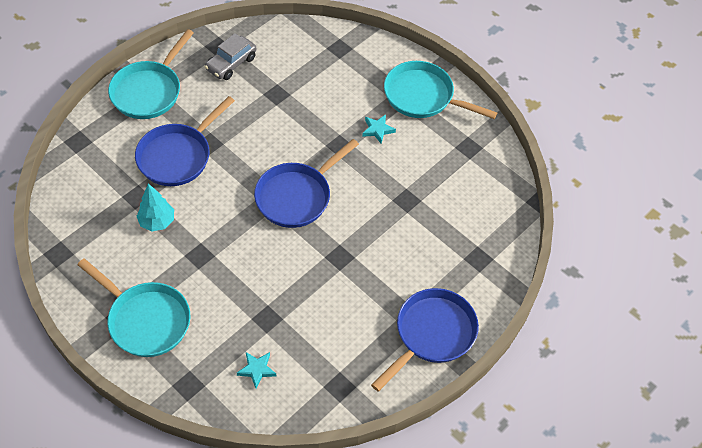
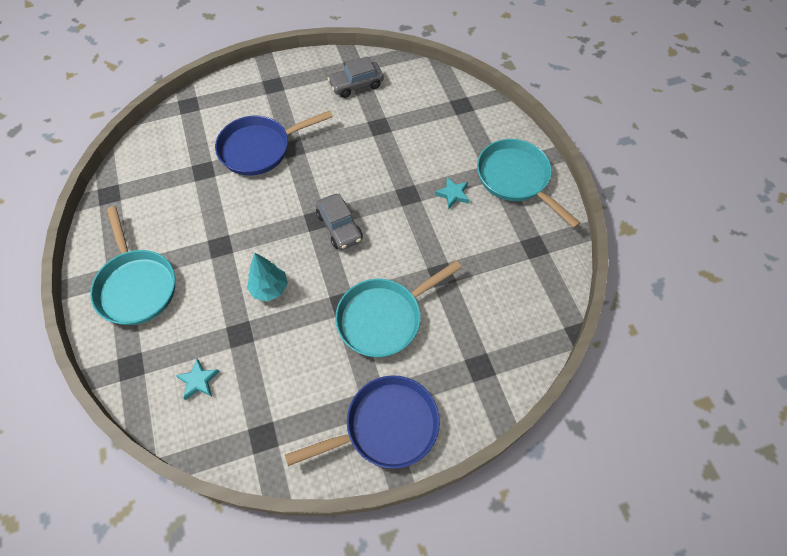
camera: 30 degrees right, 5 degrees up
(149, 91) = (272, 84): turquoise pan -> turquoise pan (384, 318)
(157, 222) = (204, 200): turquoise tree -> turquoise tree (269, 288)
(297, 196) = (339, 227): blue pan -> grey car

